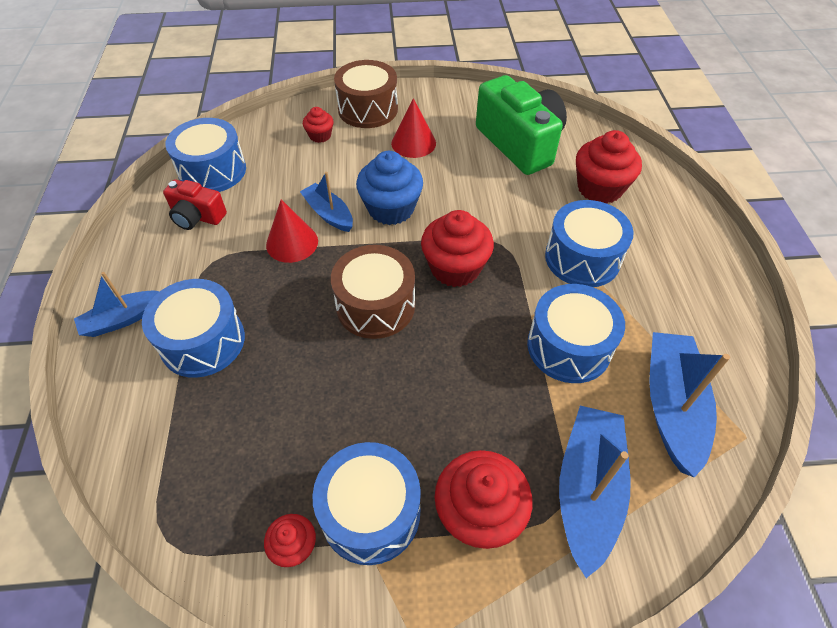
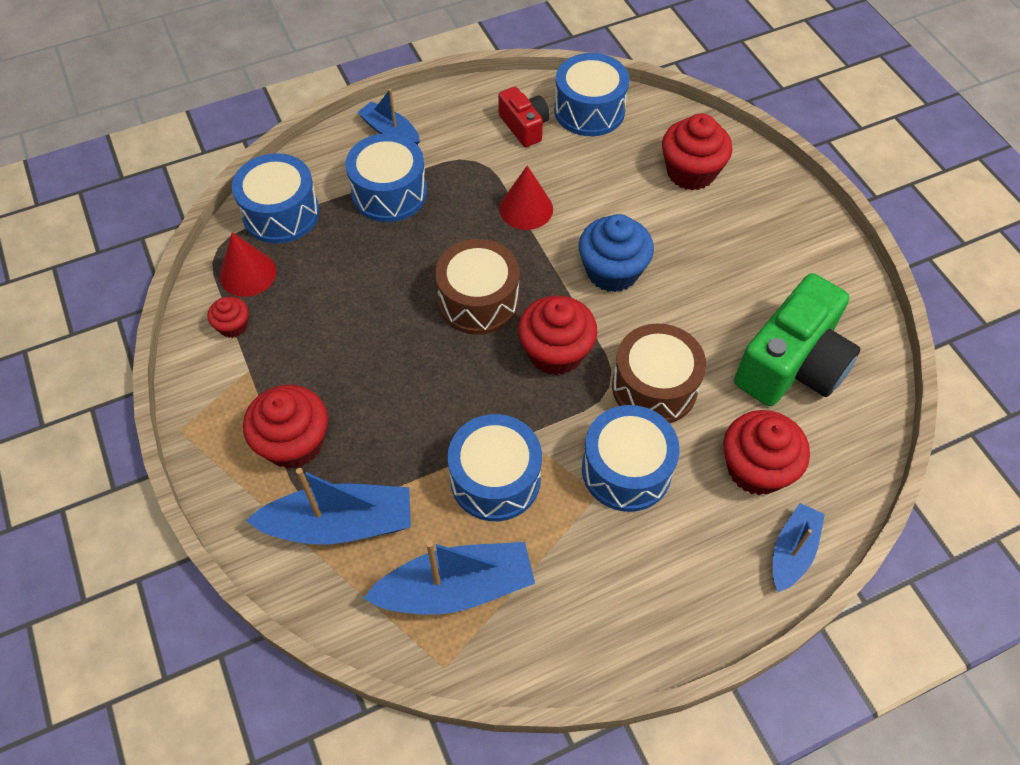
camera: 70 degrees right, 5 degrees up
(197, 216) = (524, 126): red camera -> red camera turned 150 degrees clockwise
(320, 136) = (691, 172): red cupcake -> red cupcake, size x1.90
(328, 214) = (578, 222): blue boat -> blue boat (792, 551)
(368, 109) = (762, 197): brown drum -> brown drum (654, 387)
(370, 512) = (273, 365): blue drum -> blue drum (281, 213)
(413, 143) = (729, 258): red cone -> red cone (248, 273)

